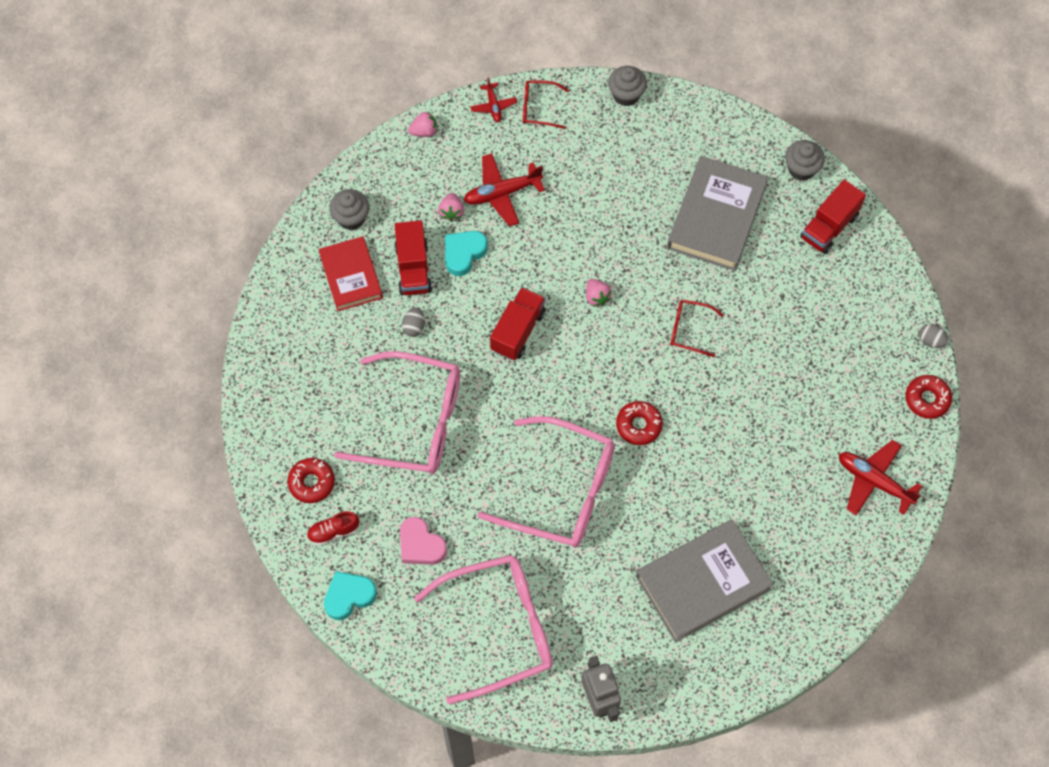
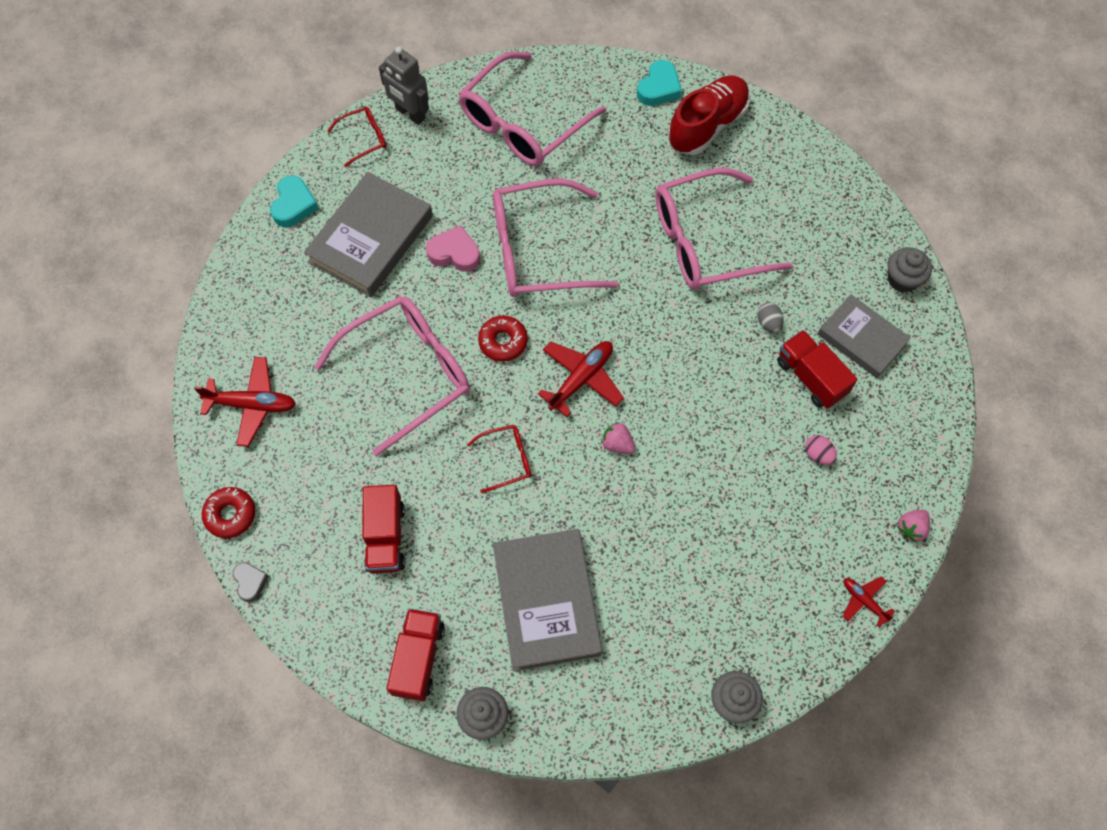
camera: 150 degrees right, 0 degrees up
(311, 482) = (754, 151): red donut -> none
(333, 531) = (707, 125): red shoe -> red shoe, size x2.08
(351, 218) = (907, 395): grey cupcake -> grey cupcake (902, 279)
(351, 276) = (862, 339): red book -> grey book
(420, 545) = (629, 151): pink heart -> pink heart (454, 253)
(451, 212) = (818, 454): pink strawberry -> pink egg
(463, 253) = (775, 418): turquoise heart -> turquoise heart (294, 205)
(502, 193) = (783, 503): red plane -> red plane (581, 379)
(518, 331) = (670, 370): red truck -> red truck (385, 537)
(538, 108) = (815, 626): red glasses -> red glasses (364, 138)
(731, 440) = (408, 373): none -> pink glasses
(931, 341) = (250, 582): grey egg -> grey heart

